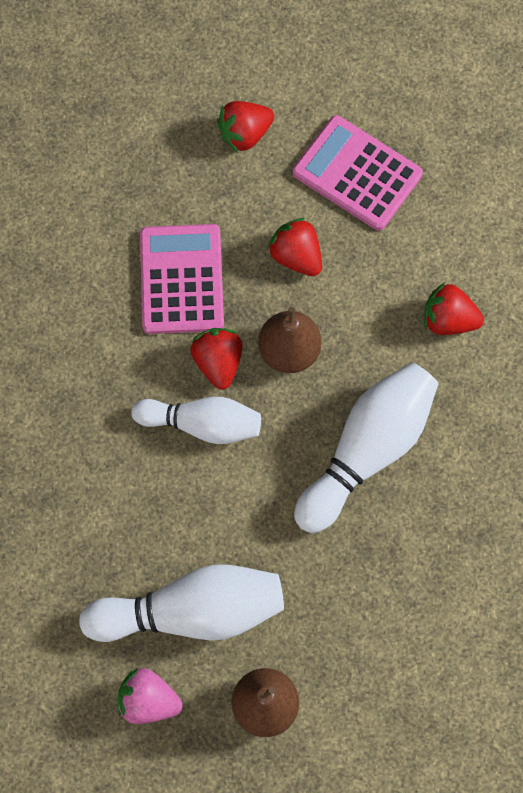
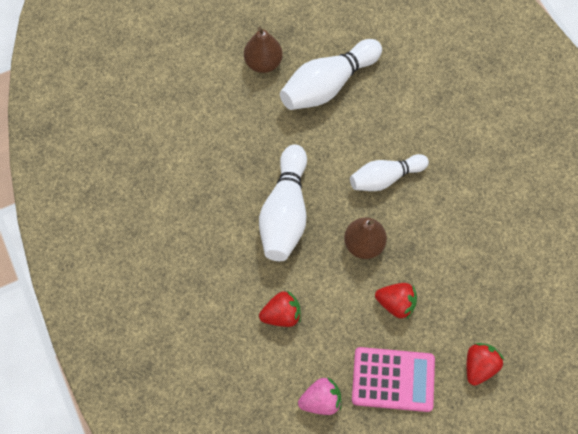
camera: 150 degrees right, 5 degrees down
(148, 700) = (322, 36): pink strawberry -> pink strawberry (321, 400)
(182, 279) = (452, 252): pink calculator -> none
(218, 362) = (399, 216): red strawberry -> none

